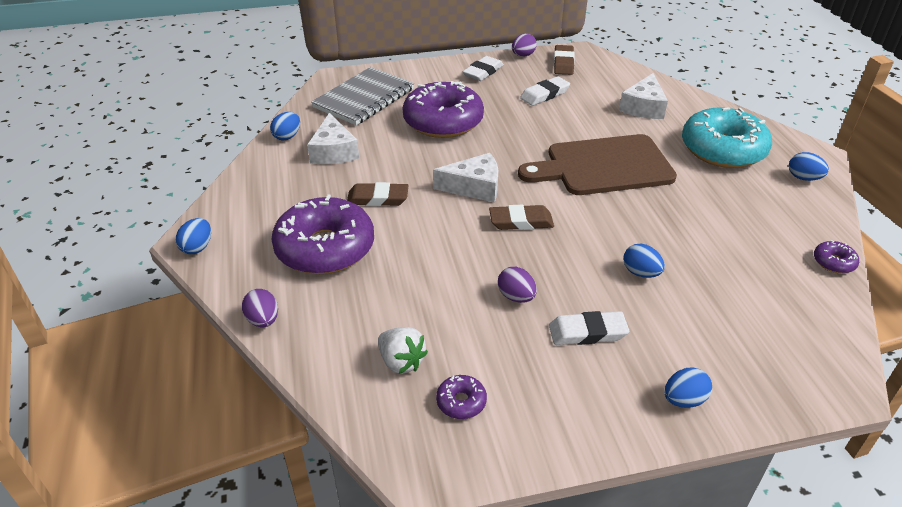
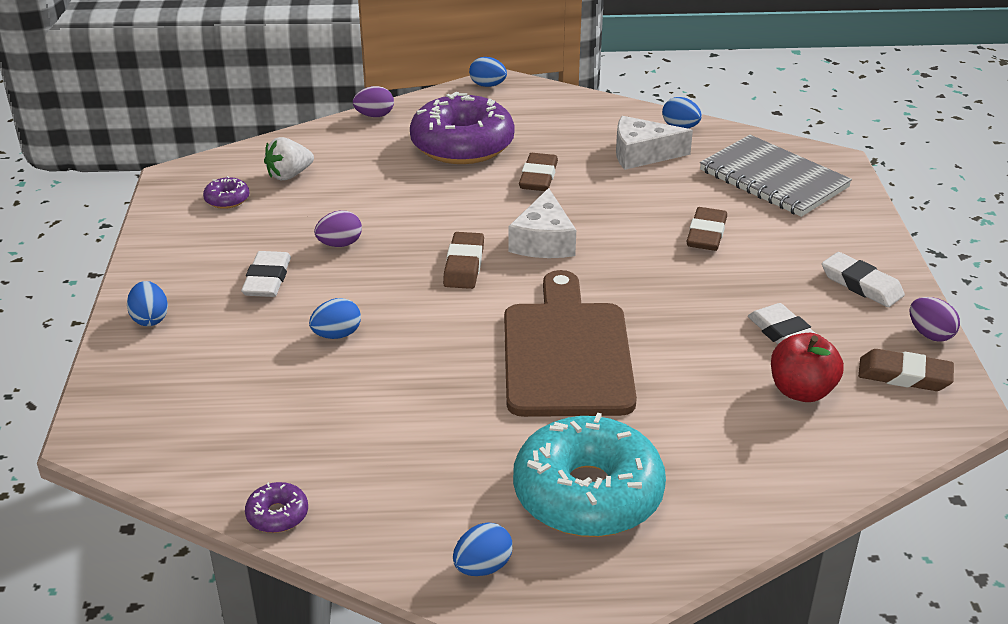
camera: 100 degrees right, 5 degrees down
(443, 121) = (706, 234): purple donut -> brown eraser
(593, 90) = (801, 391): none -> red apple
(643, 107) = (738, 436): white cheese -> none

